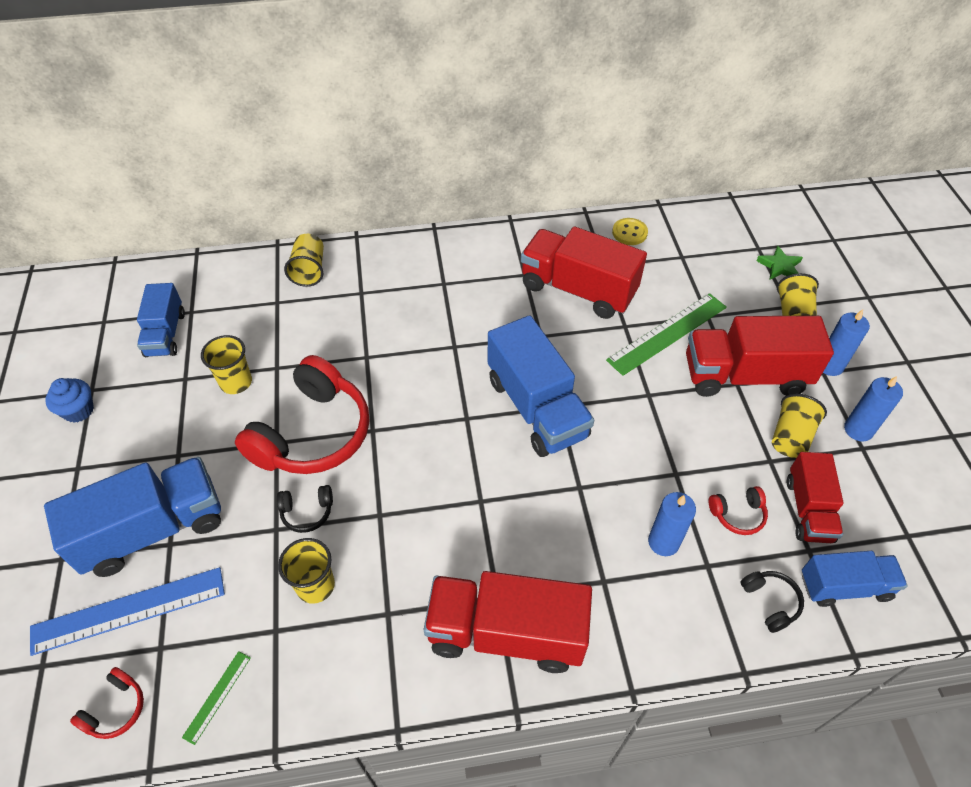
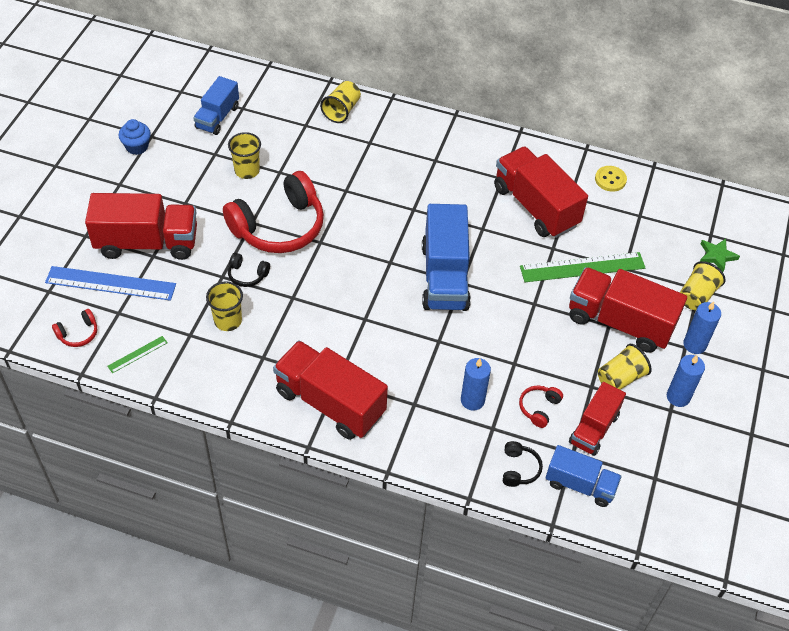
camera: 25 degrees right, 0 degrees up
(153, 530) = (147, 243): blue truck -> red truck
(737, 514) = (539, 408): red headphones -> red headphones turned 105 degrees clockwise

